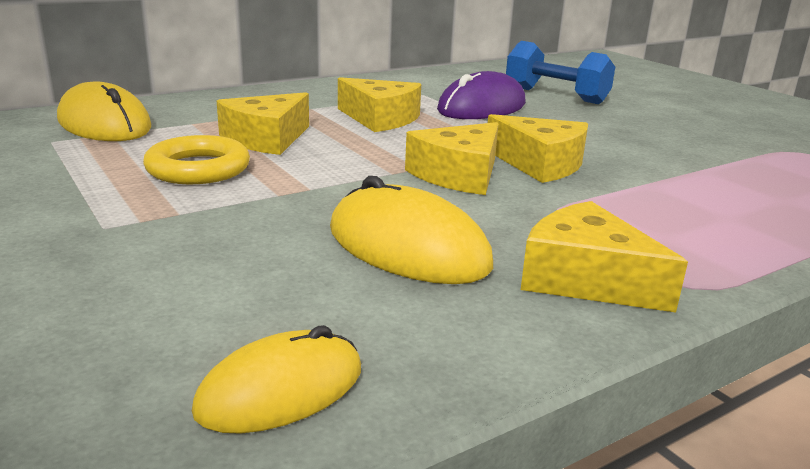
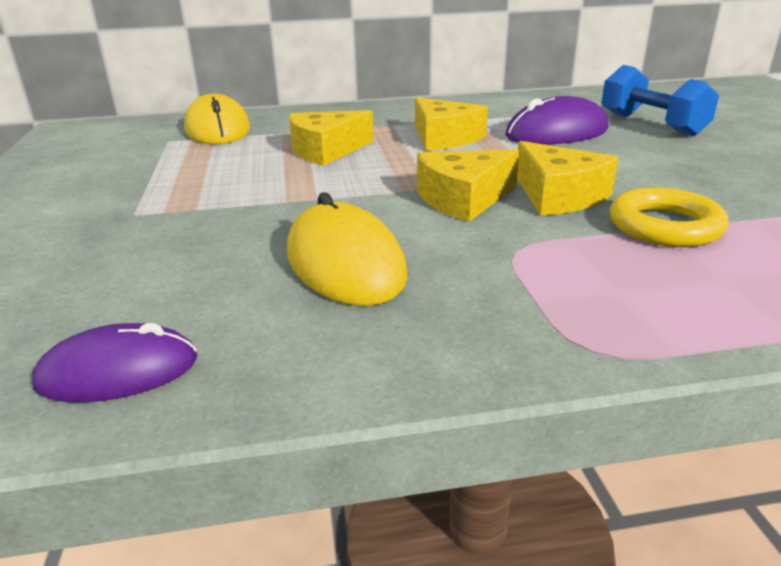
camera: 25 degrees right, 5 degrees up
(198, 169) = (247, 172): yellow ring -> yellow ring (664, 226)
(281, 389) = (118, 371): yellow mouse -> purple mouse
(585, 278) = (483, 321): yellow cheese -> none

